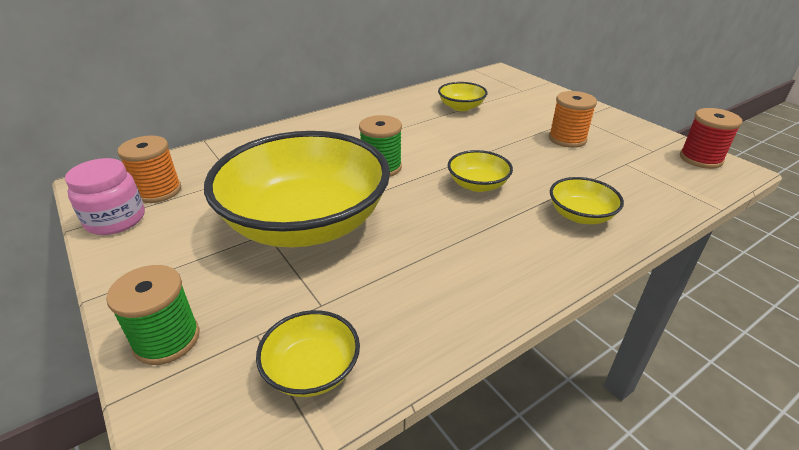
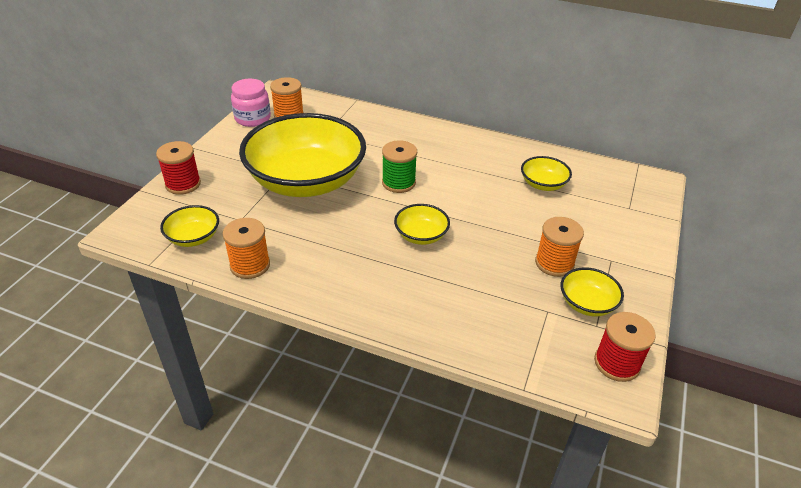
camera: 55 degrees right, 5 degrees up
(167, 340) = (183, 184): green spool -> red spool
(427, 327) = (250, 265): none -> orange spool
(580, 215) = (429, 301): yellow bowl -> yellow bowl (587, 303)

